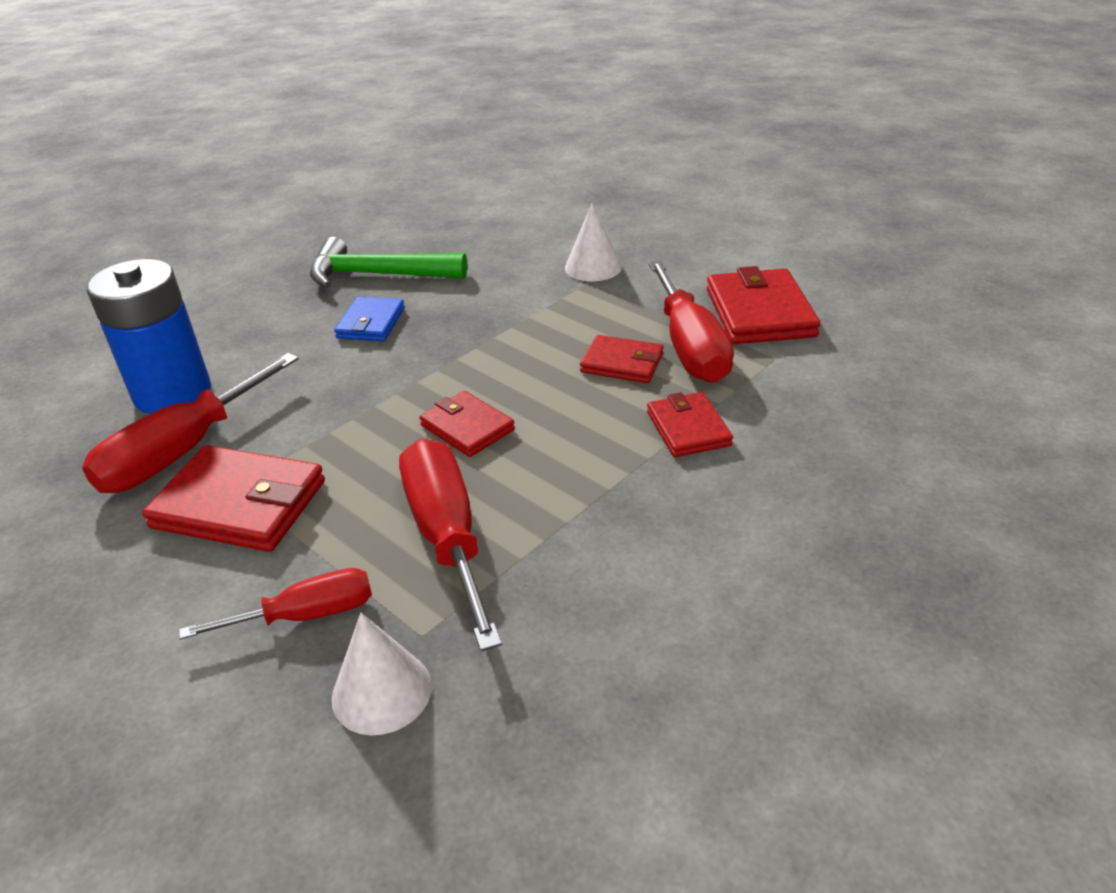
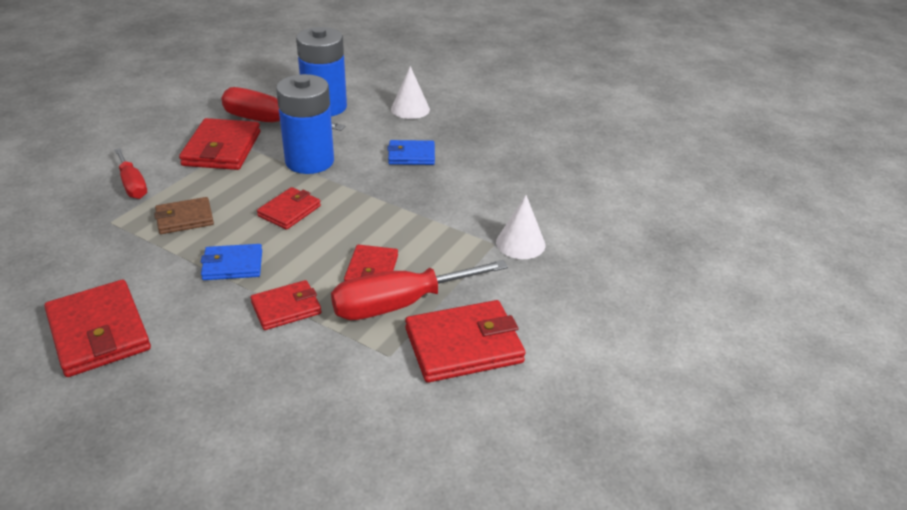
camera: 75 degrees right, 0 degrees up
(337, 409) = (309, 161): none -> blue battery
(377, 275) = (478, 147): green hammer -> none
(382, 691) = (75, 216): white cone -> white cone (410, 109)
(447, 536) = (185, 218): red screwdriver -> brown wallet
(587, 478) = (232, 265): none -> blue wallet
(728, 609) = (98, 332): none -> red wallet

